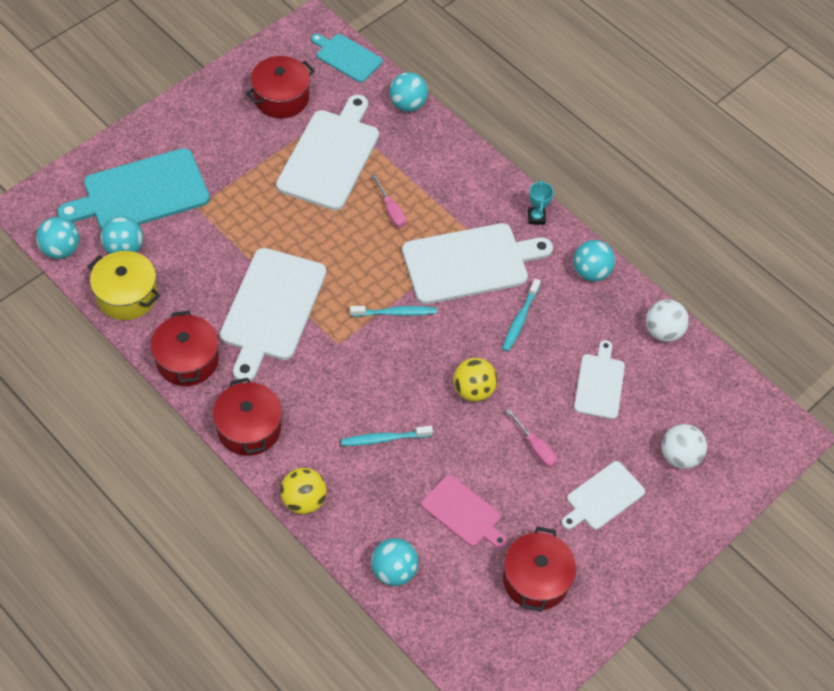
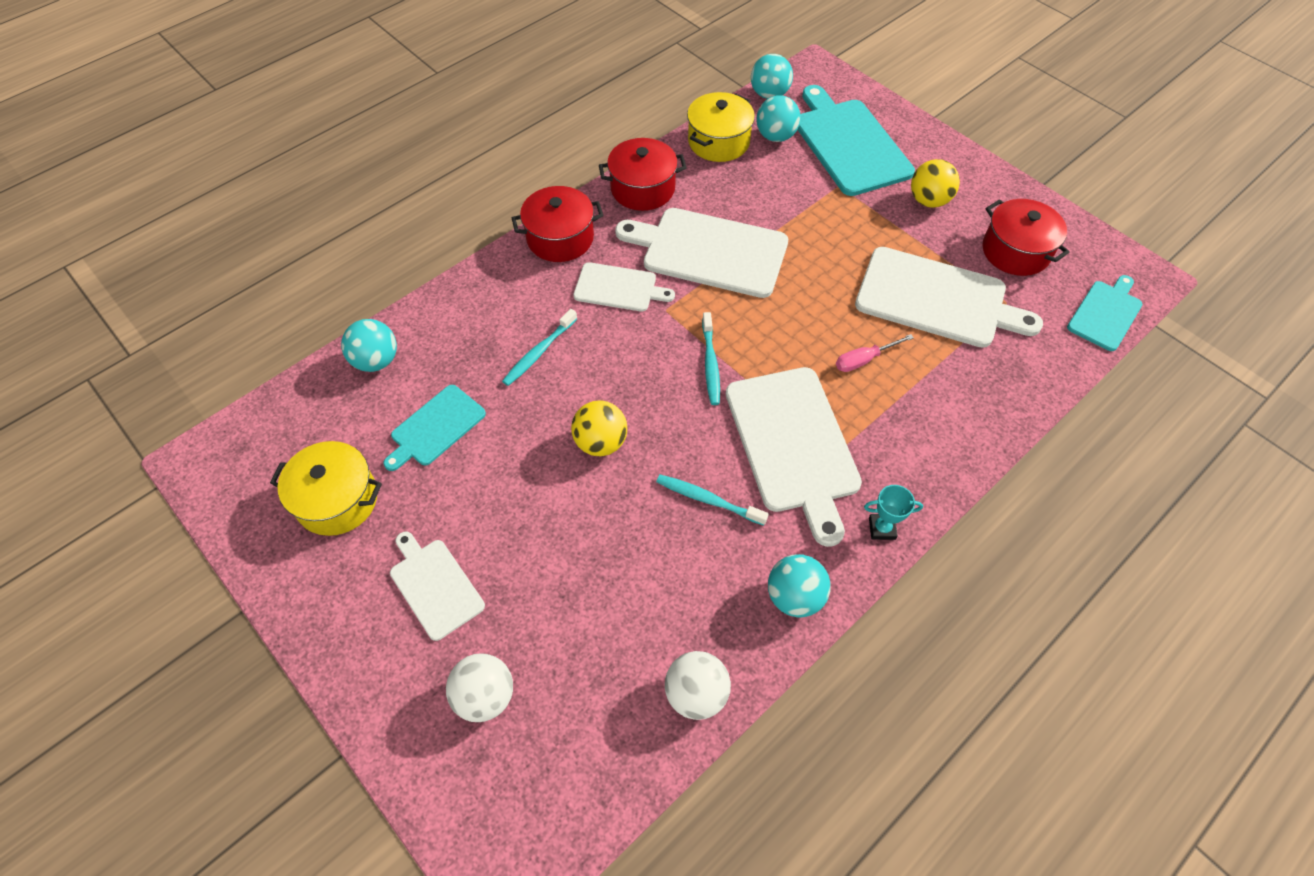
camera: 95 degrees right, 0 degrees up
(304, 500) = (471, 284): yellow ball -> yellow ball (928, 201)
(384, 439) = (539, 352): turquoise toothbrush -> turquoise toothbrush turned 135 degrees counterclockwise
(408, 104) = (1045, 379): turquoise ball -> none
(463, 513) = (435, 427): pink cutting board -> turquoise cutting board
(535, 447) = (515, 509): pink screwdriver -> none
(536, 579) = (337, 500): red pot -> yellow pot
(599, 383) = (607, 594): white cutting board -> white cutting board (619, 288)

